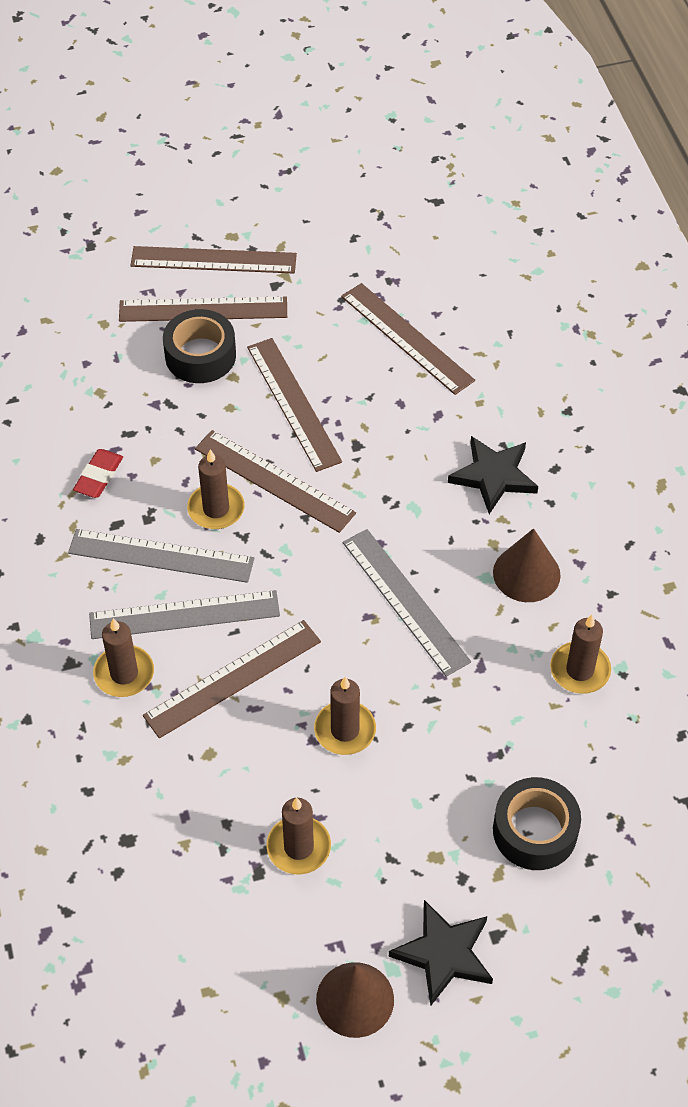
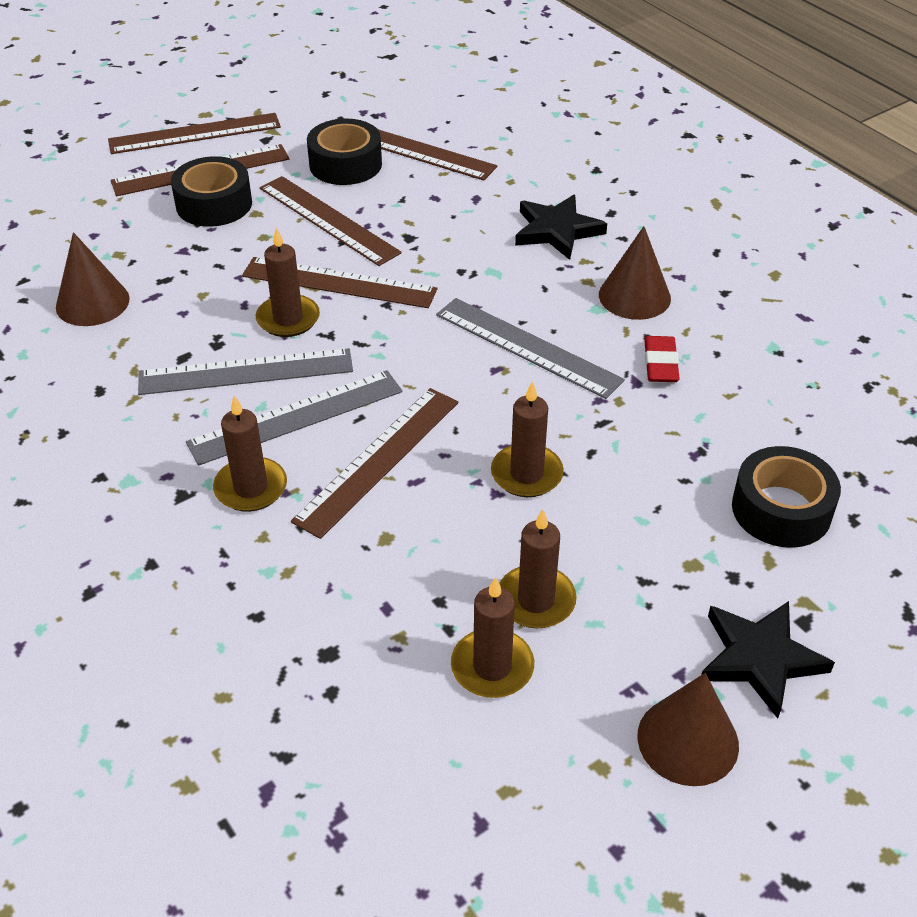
camera: 20 degrees left, 10 degrees down
(62, 442) = (92, 302): none -> brown cone
(99, 476) = (146, 321): red eraser -> red eraser (660, 364)
(336, 338) = (345, 164): none -> black tape
(580, 670) = (735, 359): brown candle -> brown candle (492, 667)

